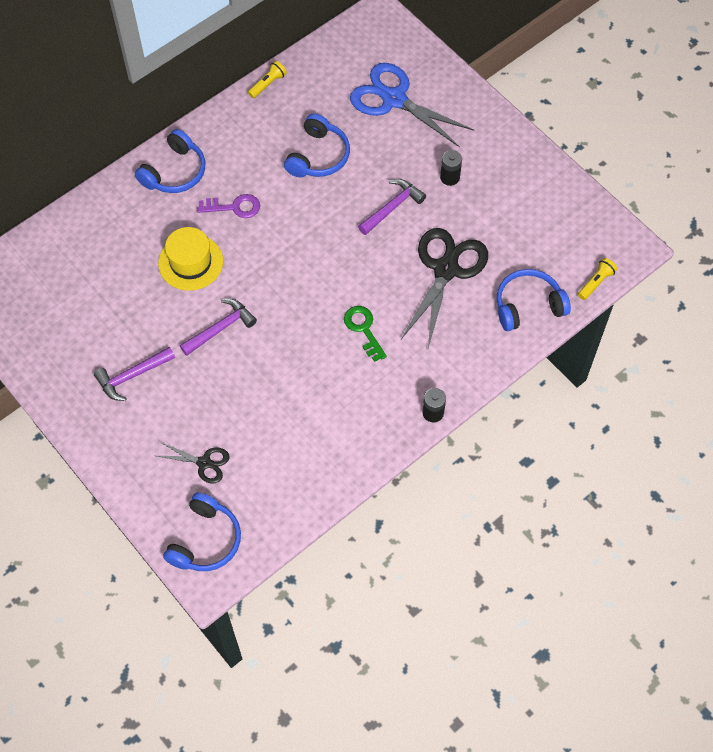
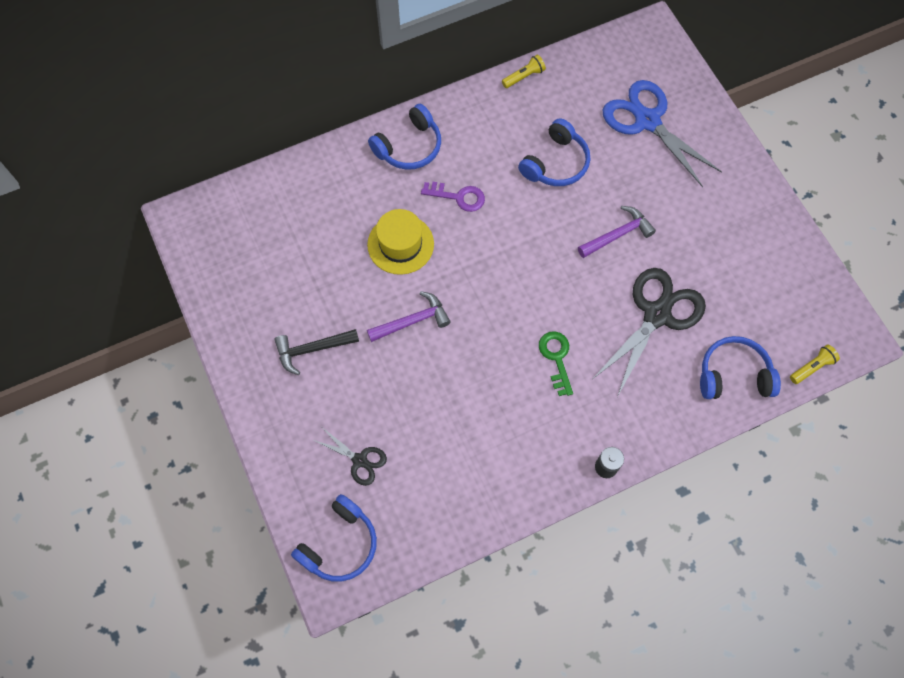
camera: 15 degrees right, 5 degrees up
(132, 376) = (312, 349): purple hammer -> black hammer
(449, 177) = (684, 217): black battery -> none

